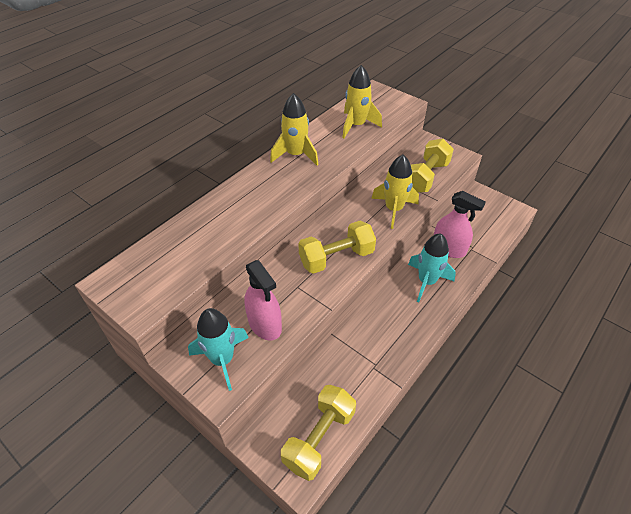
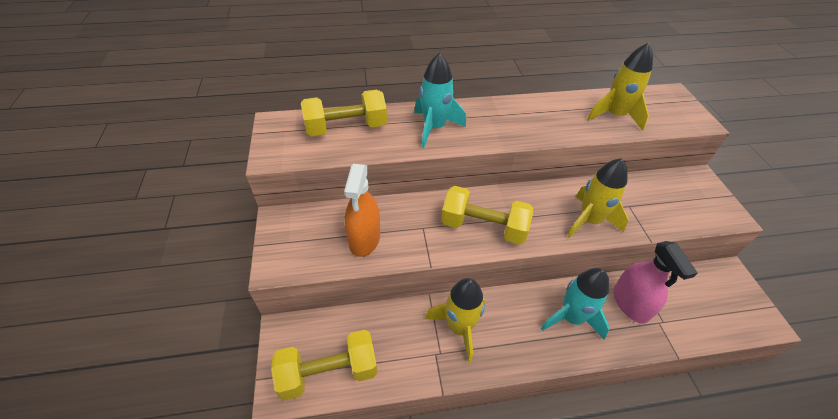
camera: 40 degrees right, 0 degrees up
(222, 359) = (305, 241): turquoise rocket -> turquoise rocket (434, 128)
(265, 324) = (364, 239): pink spray bottle -> orange spray bottle
(296, 155) = (523, 111): yellow rocket -> yellow rocket (459, 328)
(425, 177) = (661, 212): yellow dumbbell -> yellow dumbbell (346, 128)

